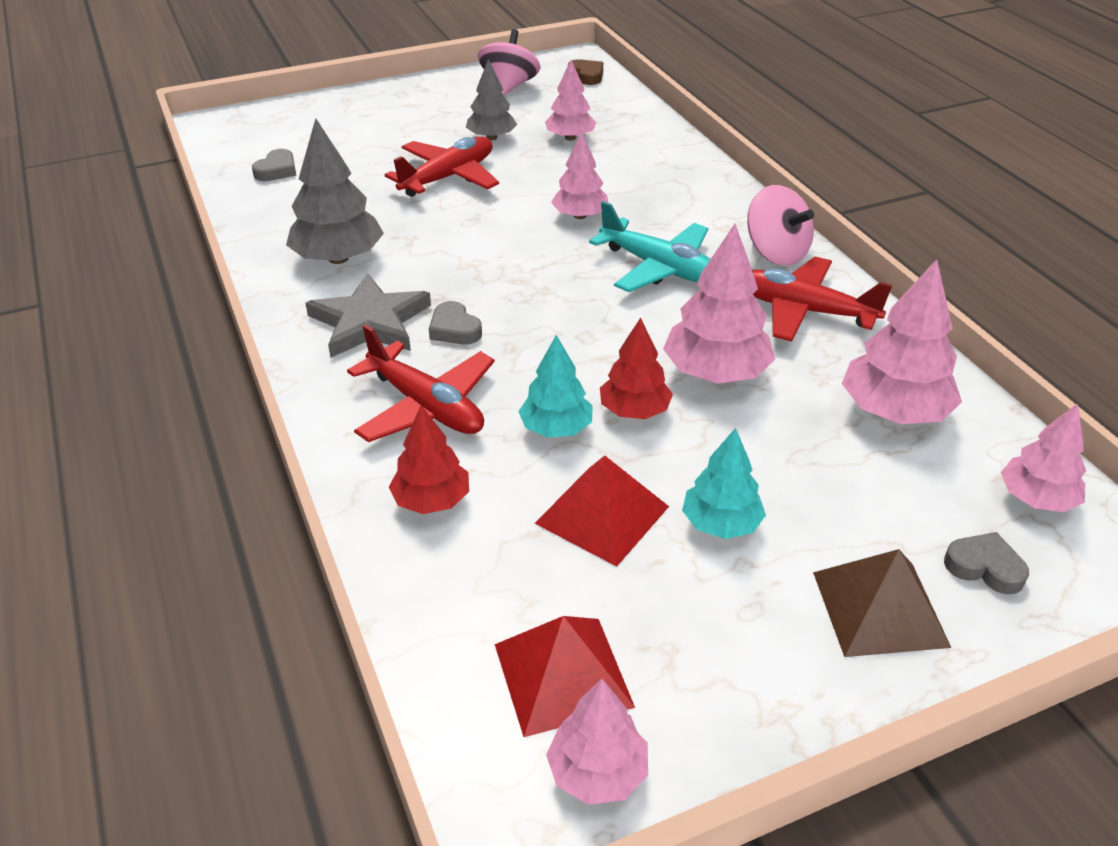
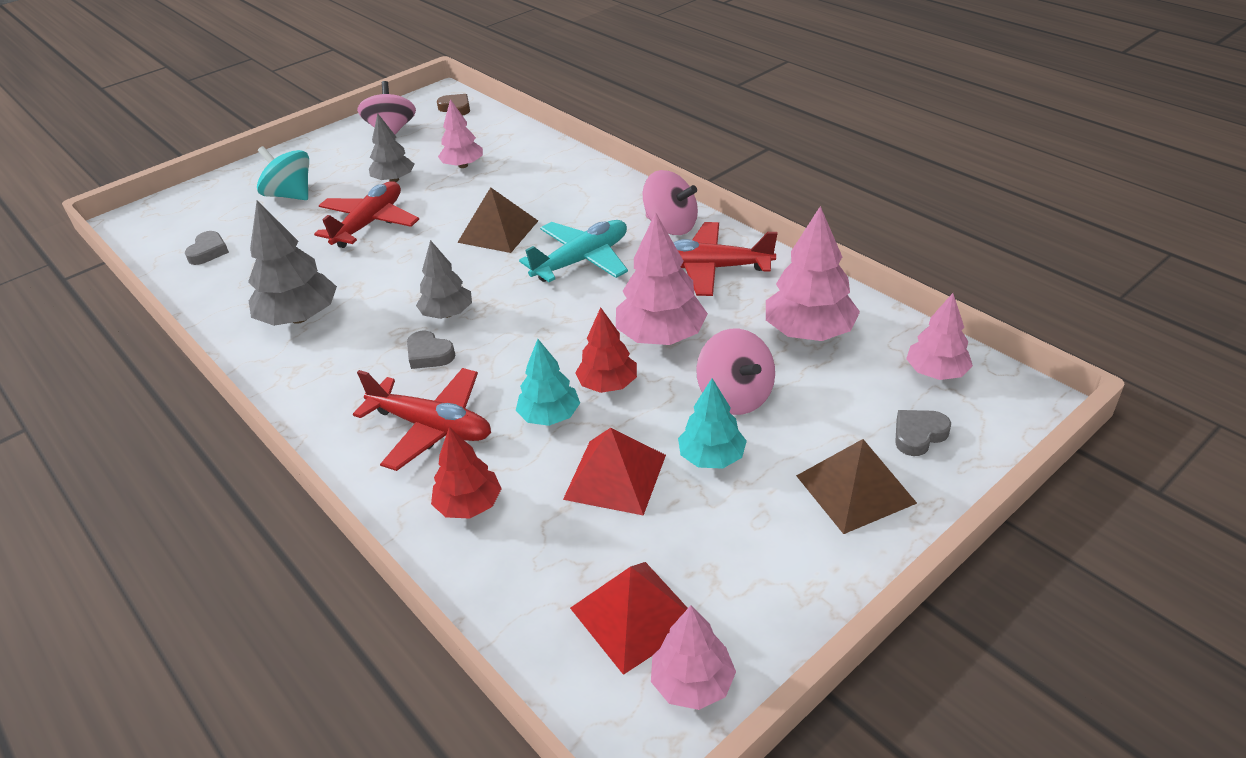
camera: 15 degrees left, 0 degrees up
(370, 322) = (352, 367): grey star -> none
(380, 131) = (290, 195): none -> turquoise spinning top
(490, 291) = (447, 314): none -> grey tree
(580, 216) = (498, 231): pink tree -> brown pyramid
(659, 268) = (582, 260): turquoise plane -> turquoise plane turned 60 degrees counterclockwise
(776, 462) = (735, 396): none -> pink spinning top
(984, 567) = (918, 435): grey heart -> grey heart turned 45 degrees counterclockwise

